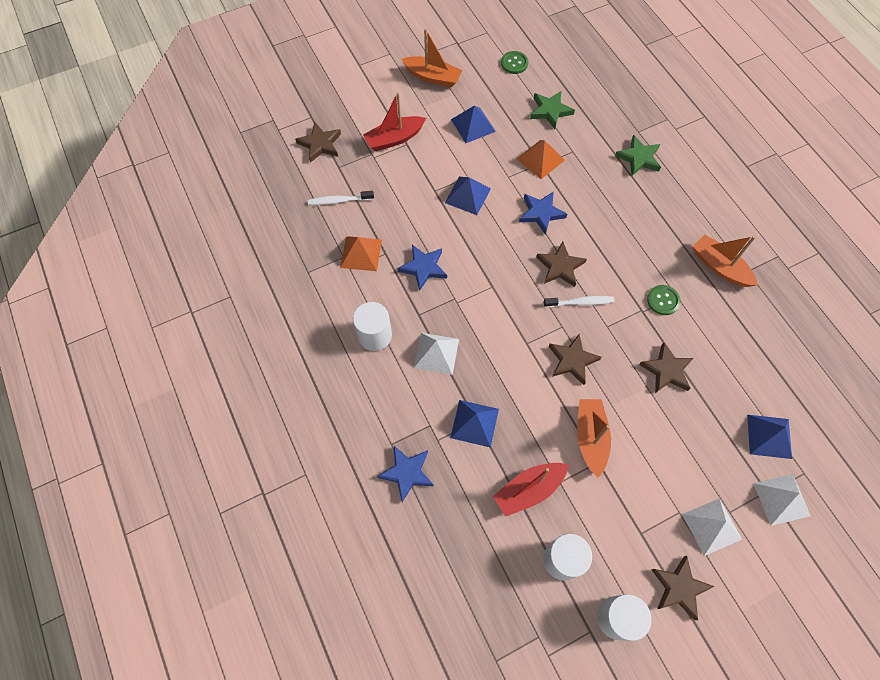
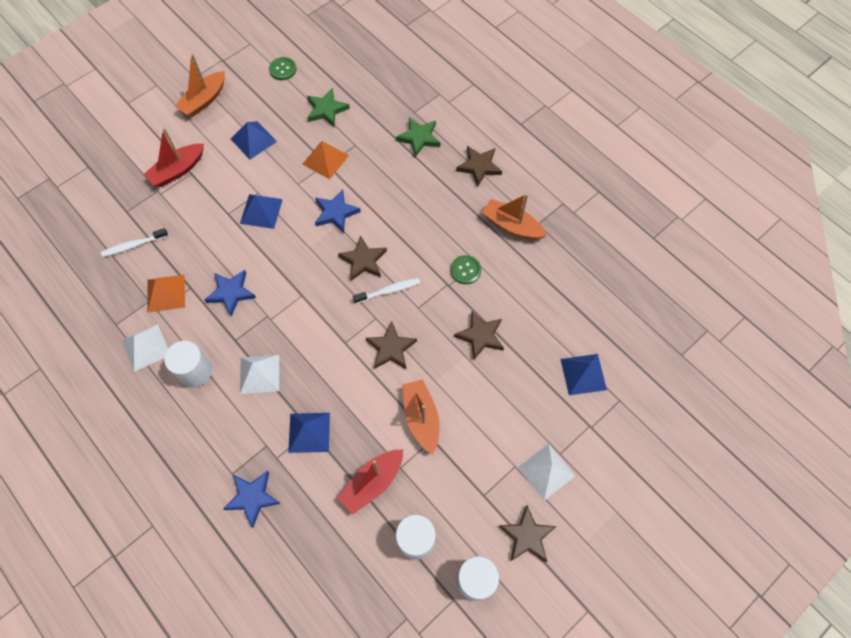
camera: 15 degrees left, 0 degrees up
(320, 144) = (103, 192): brown star -> brown star (479, 167)
(432, 77) = (204, 100): orange boat -> orange boat turned 120 degrees clockwise
(782, 499) = (604, 429): white pyramid -> white pyramid (146, 347)

